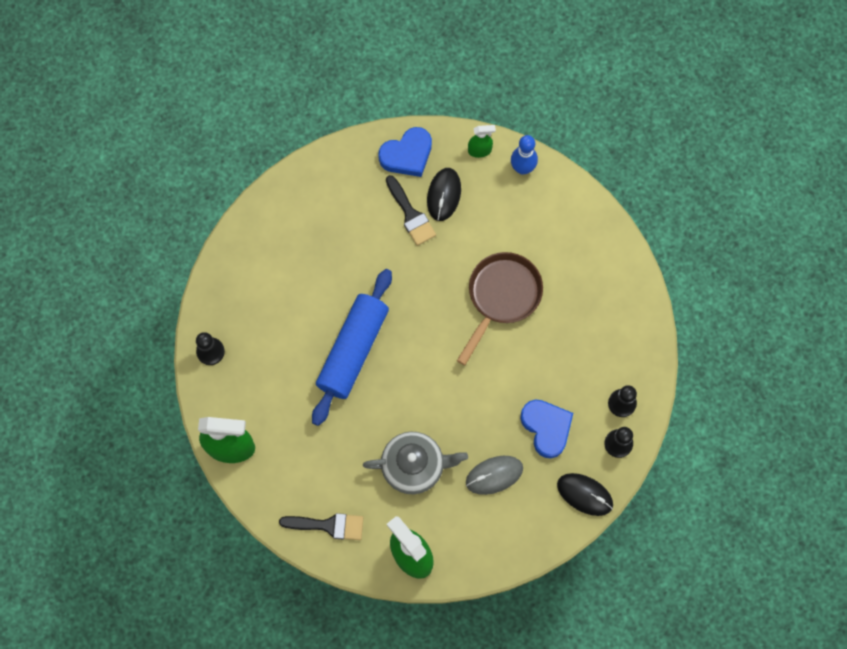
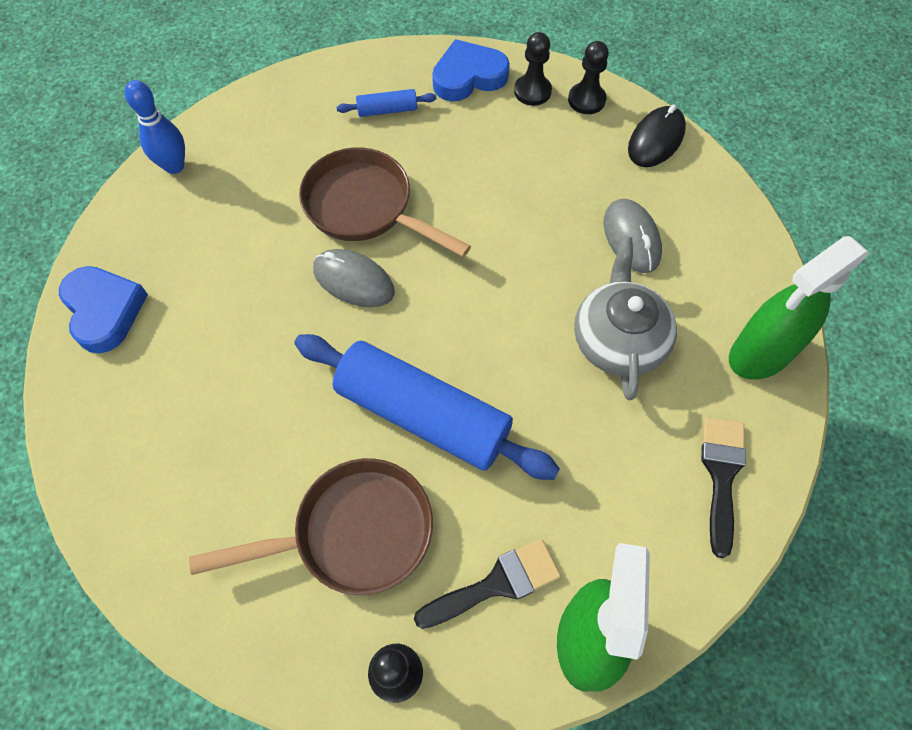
camera: 85 degrees left, 10 degrees down
(281, 320) = (353, 532): none -> brown pan
(411, 215) = (207, 313): black brush -> black brush (496, 583)
(442, 298) = (353, 281): none -> grey mouse
(444, 195) = (187, 266): black mouse -> none
(480, 150) = (130, 214): green spray bottle -> none
(546, 428) = (563, 172): blue heart -> blue heart (468, 77)
(590, 300) = (387, 110): none -> blue rolling pin

